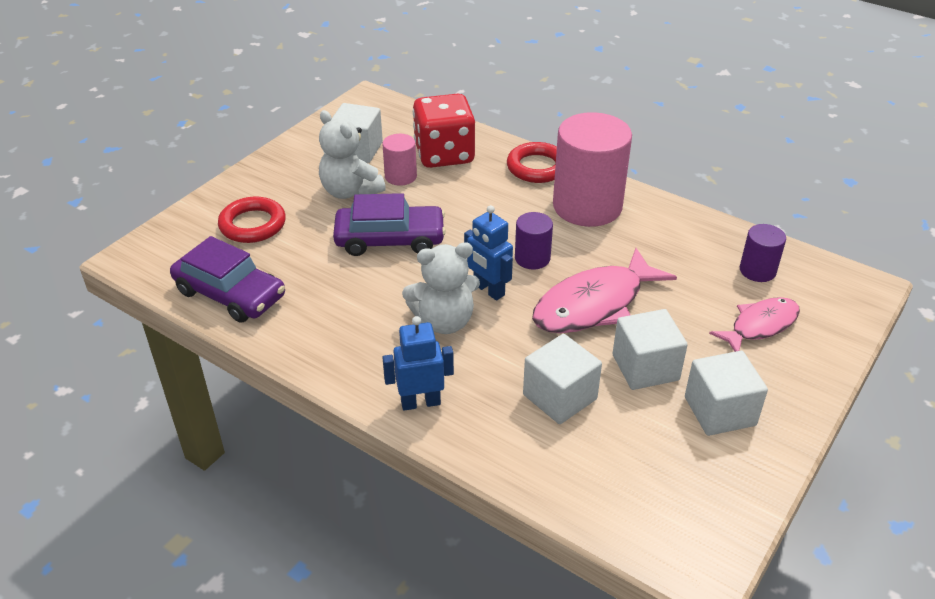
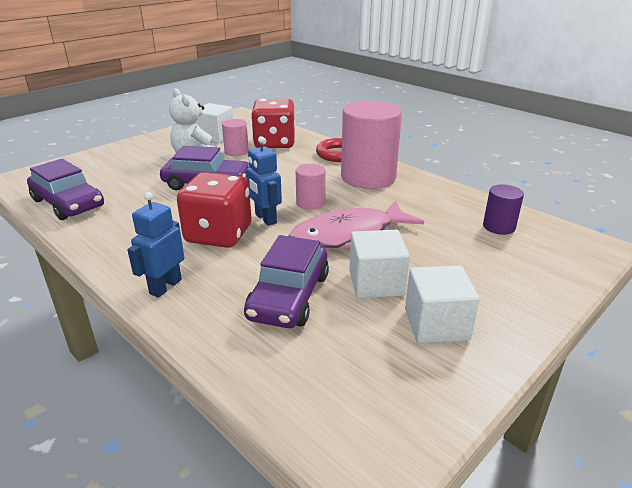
camera: 10 degrees right, 10 degrees down
(252, 224) = (114, 168): red ring -> none
(420, 402) = (165, 286): blue robot -> blue robot turned 60 degrees counterclockwise
(444, 321) = (218, 234): white teddy bear -> red dice
(532, 258) = (310, 203): purple cylinder -> pink cylinder
(559, 397) = (289, 296): white cube -> purple car
(760, 326) = (492, 264): pink fish -> none

